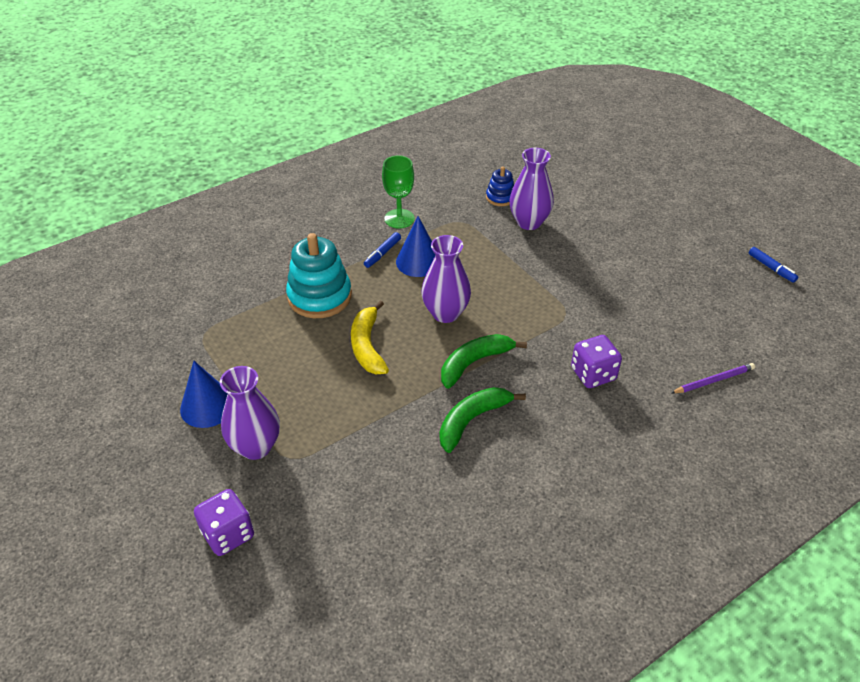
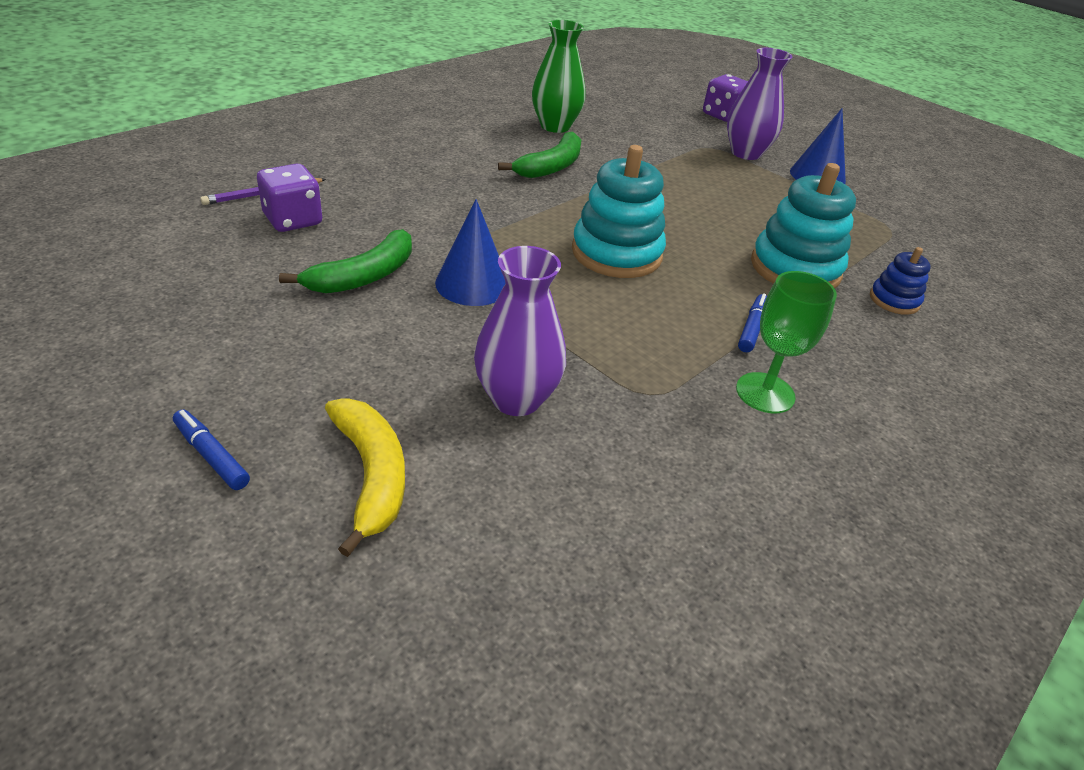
camera: 165 degrees right, 5 degrees down
(367, 346) = (696, 220): yellow banana -> yellow banana (371, 475)
(418, 261) = (688, 318): blue cone -> blue cone (472, 284)
(445, 313) = (616, 253): purple vase -> turquoise stacking toy
(451, 499) = (555, 126): none -> green vase
(474, 363) = (562, 207): green banana -> green banana (363, 276)
(500, 197) = (586, 457): blue stacking toy -> blue stacking toy (894, 300)
(593, 374) = (416, 199): purple dice -> purple dice (293, 220)
(771, 268) = (55, 329): blue marker -> blue marker (211, 455)

